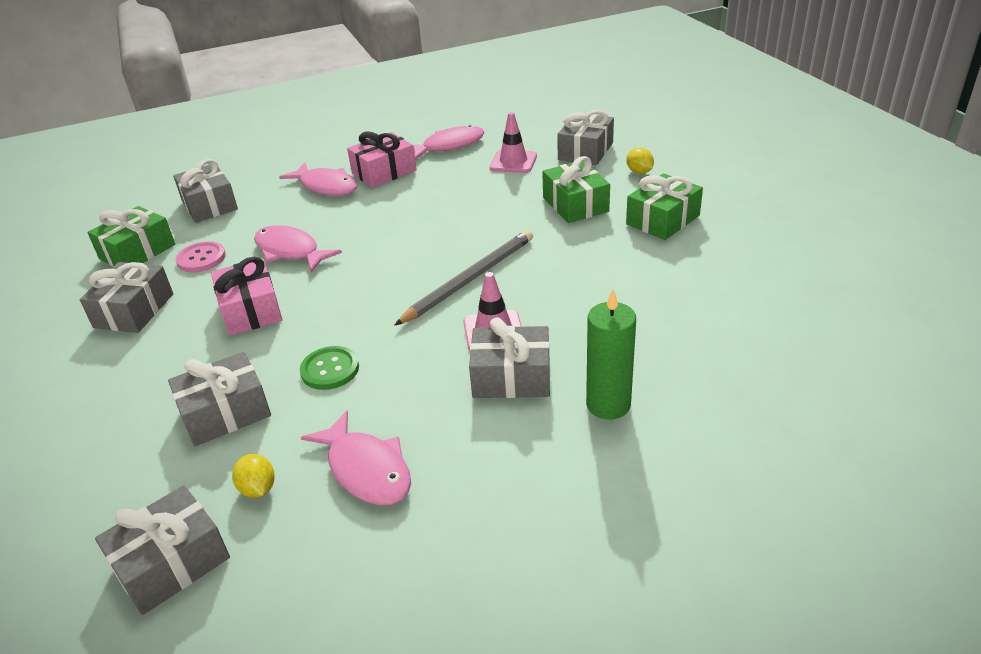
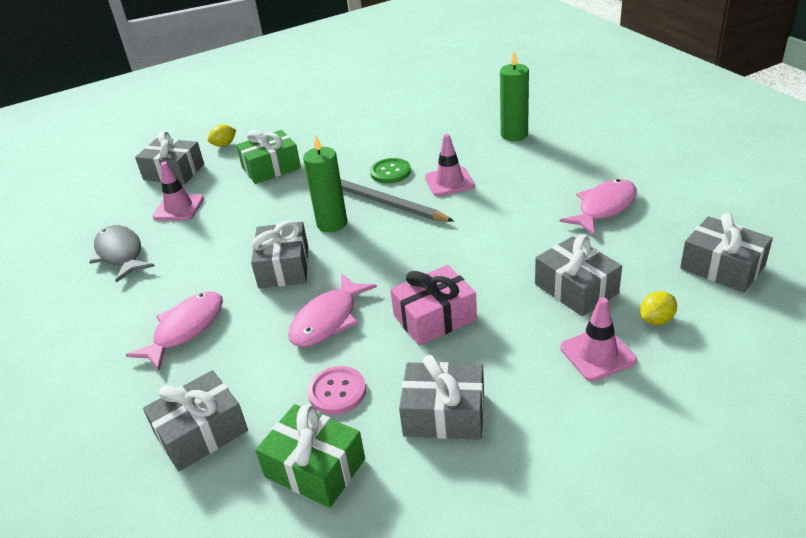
camera: 95 degrees left, 0 degrees up
(123, 411) = (597, 354): none -> pink traffic cone
(258, 489) = (642, 248): yellow lemon -> yellow lemon (656, 320)
(330, 369) = (509, 247): green button -> green button (390, 172)
(384, 172) = (166, 290): pink gift -> none
(442, 248) = (332, 223): none -> green candle
(449, 146) = (120, 254): pink fish -> grey fish
(511, 377) = (497, 168): grey gift -> grey gift (284, 267)
(662, 220) = (303, 131): green gift -> none

